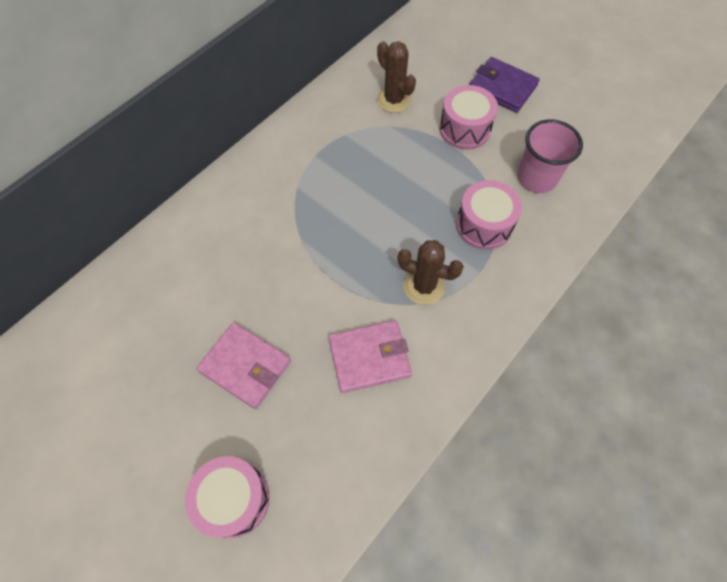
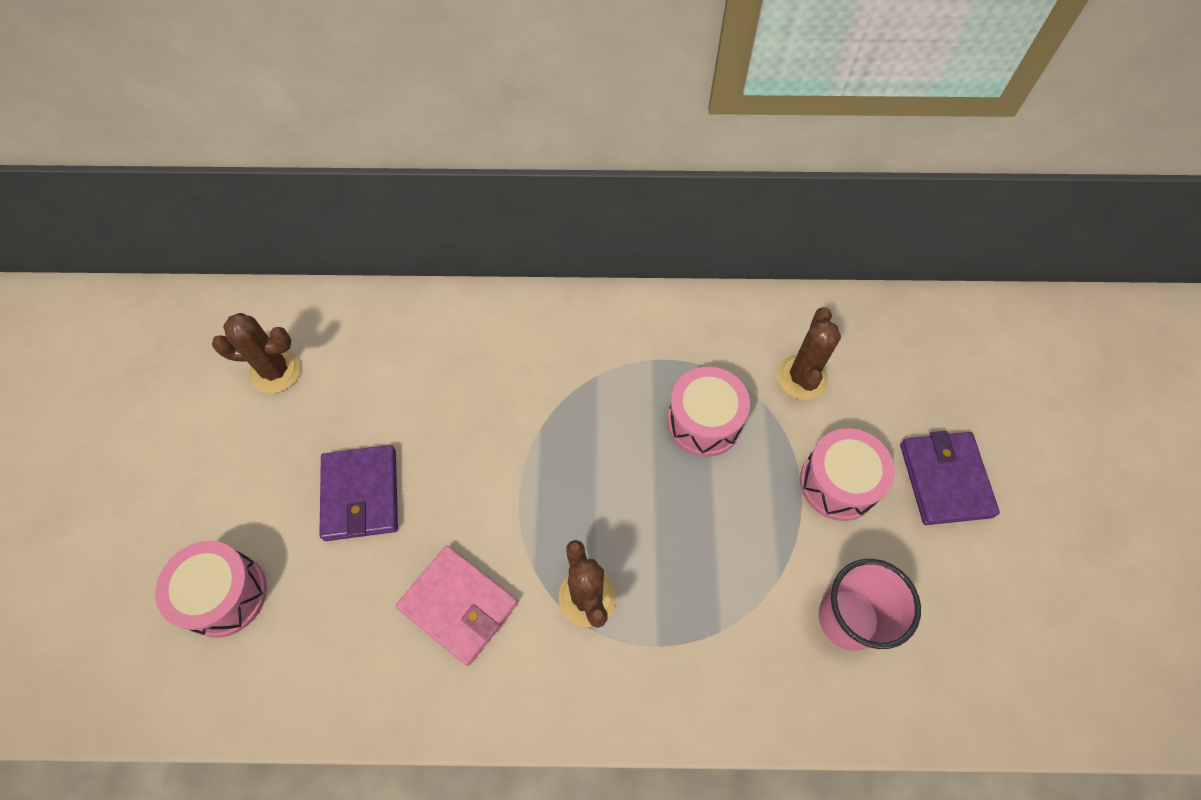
camera: 50 degrees right, 0 degrees up
(101, 362) = (275, 371): none -> brown cactus
(245, 366) = (361, 494): pink wallet -> purple wallet
(484, 225) = (724, 604): pink drum -> pink drum (704, 421)

